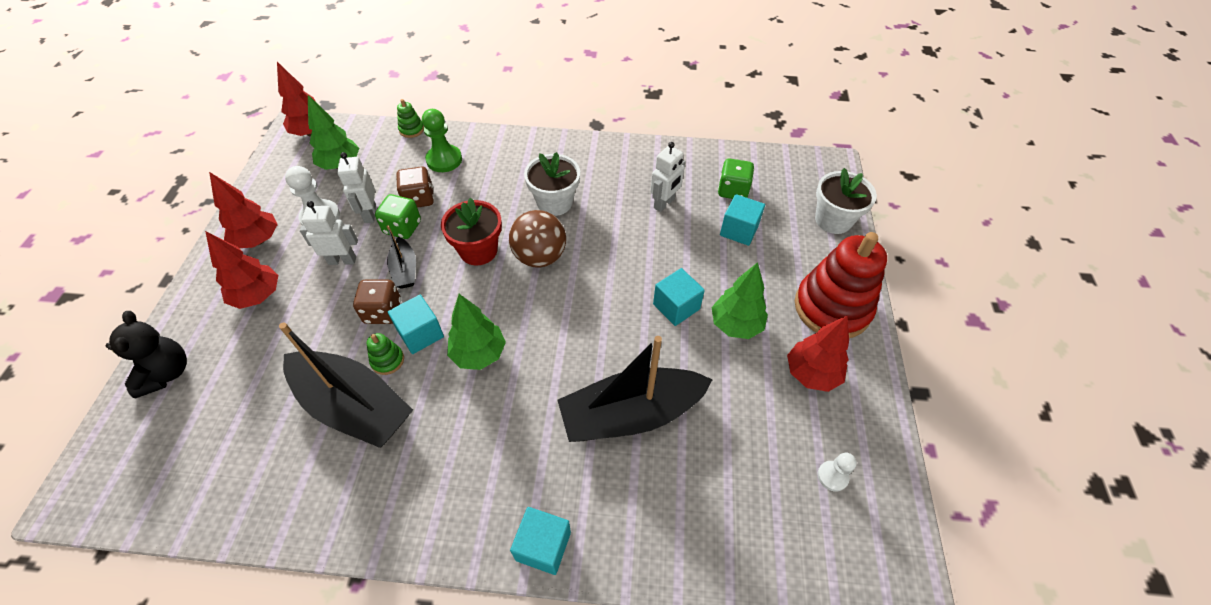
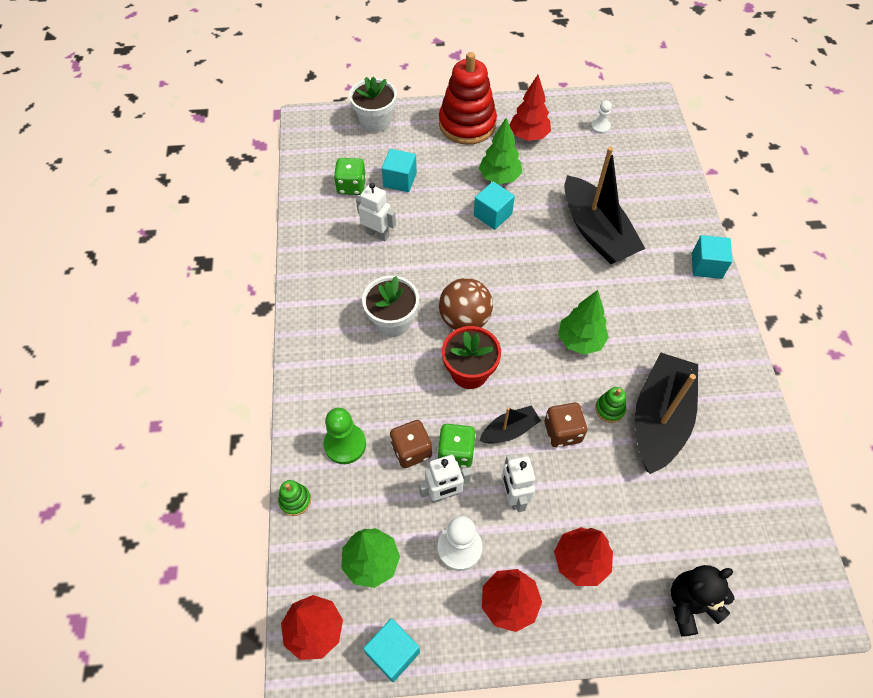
camera: 100 degrees left, 5 degrees up
(420, 333) = (575, 392): turquoise cube -> turquoise cube (393, 653)

